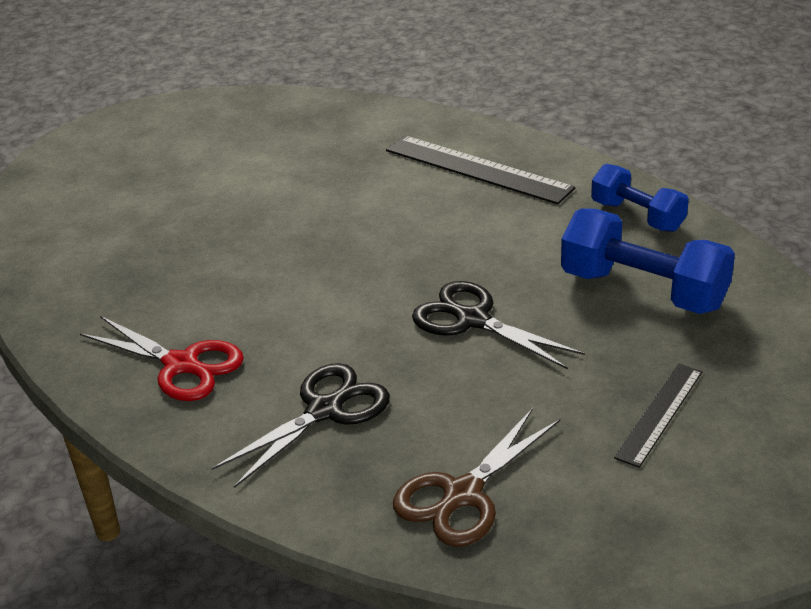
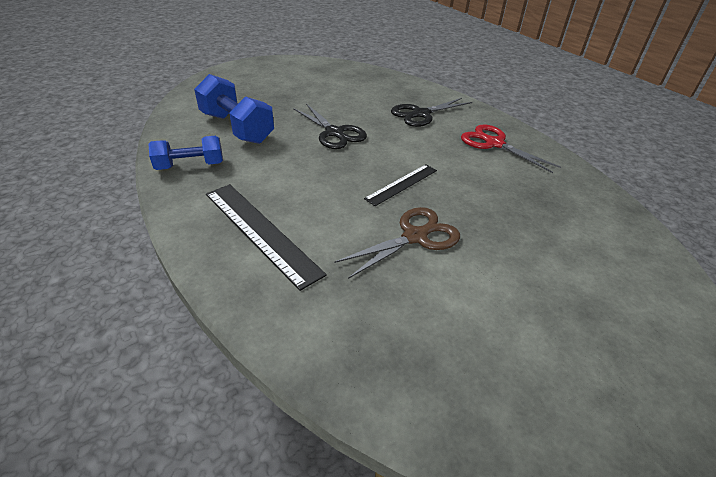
camera: 170 degrees left, 5 degrees up
(462, 495) = (373, 84): brown scissors -> brown scissors (415, 236)
(637, 216) = (190, 166): blue dumbbell -> blue dumbbell turned 75 degrees counterclockwise
(659, 414) = (281, 89): black ruler -> black ruler (402, 184)

